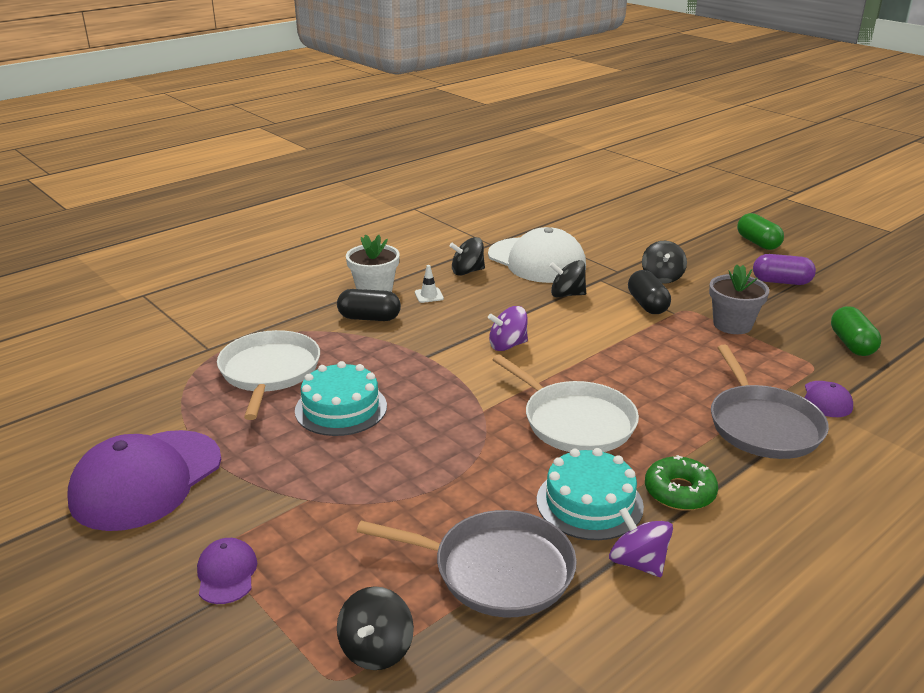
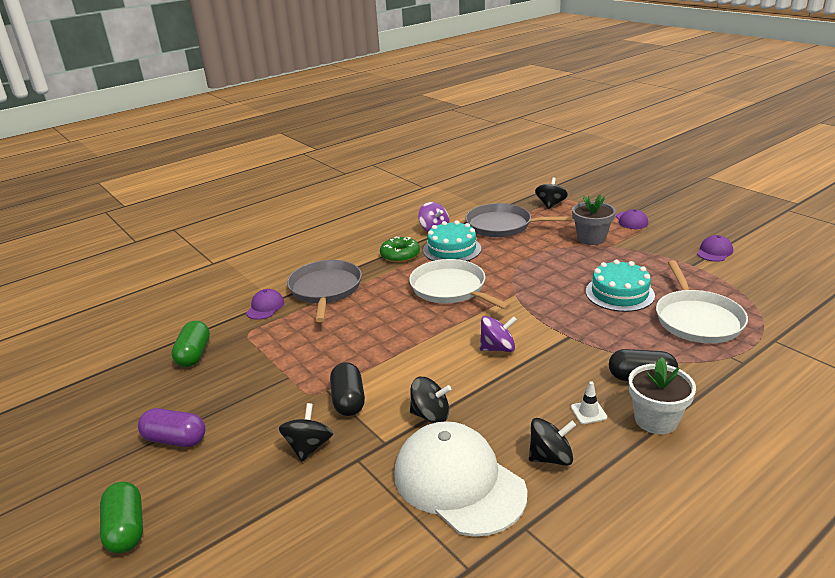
camera: 175 degrees left, 0 degrees up
(146, 480) = (714, 252): purple cap -> purple cap, size x0.45
(732, 325) = (280, 375): grey flower pot -> grey flower pot (591, 238)

